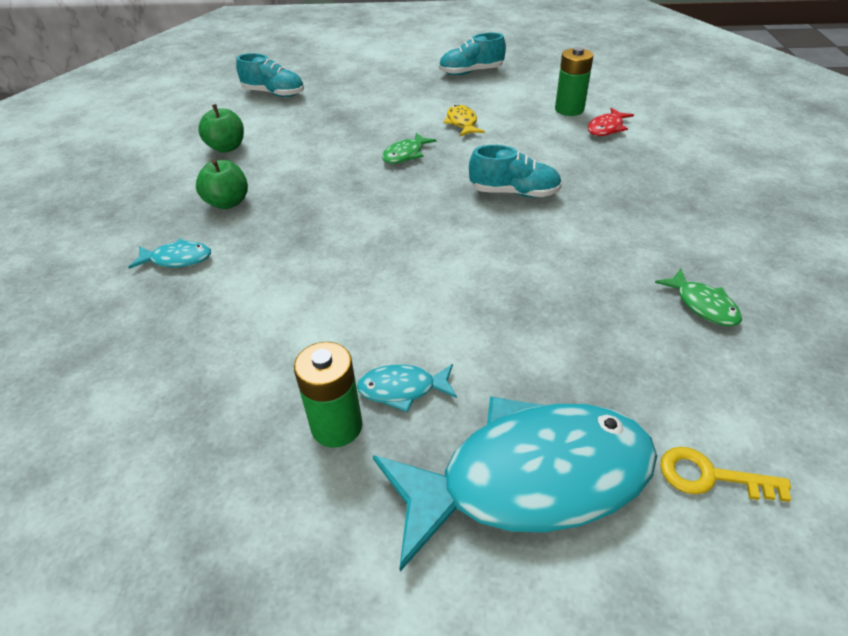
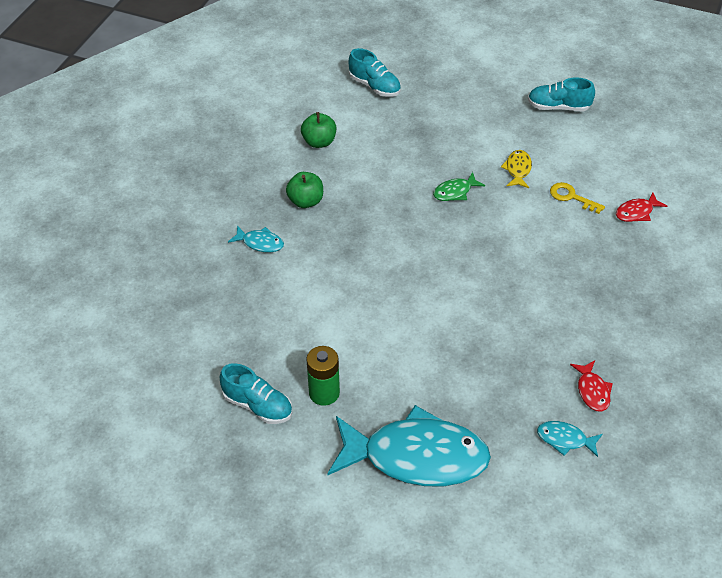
camera: 20 degrees right, 5 degrees up
(402, 389) = (370, 383): turquoise fish -> turquoise fish (565, 439)
(514, 192) = (520, 257): turquoise shoe -> turquoise shoe (258, 405)
(569, 109) = (618, 181): green battery -> none
(702, 305) = (592, 391): green fish -> red fish
(710, 476) = (516, 489): yellow key -> yellow key (571, 197)

